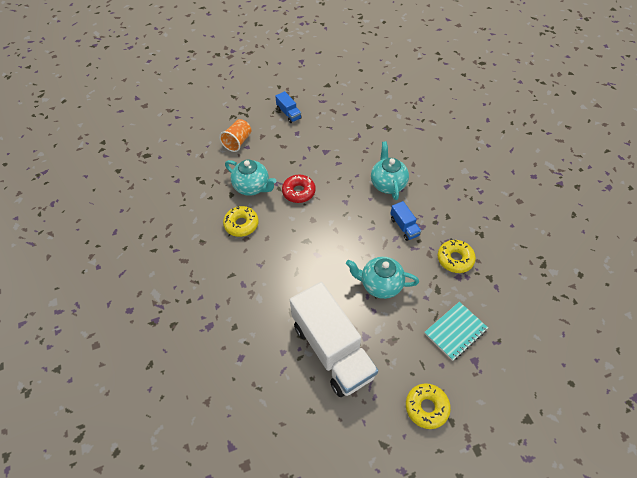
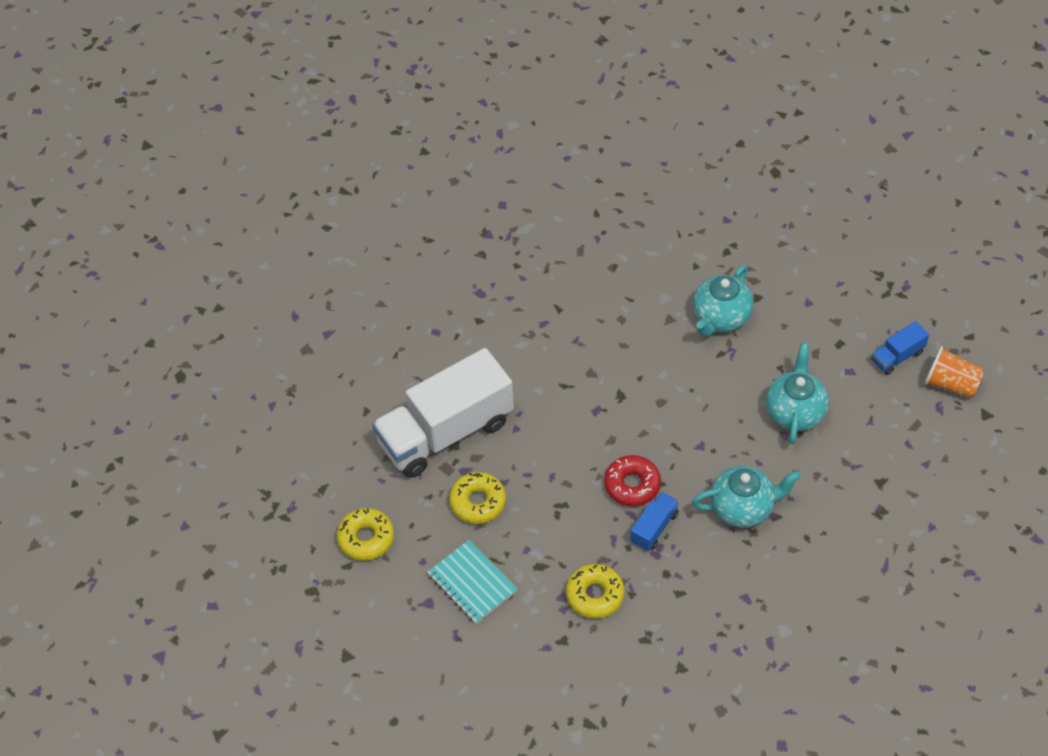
camera: 90 degrees right, 0 degrees up
(238, 142) = (818, 288): orange cup -> orange cup (951, 384)
(241, 224) = (646, 311): yellow donut -> yellow donut (478, 502)
(298, 192) = (715, 381): red donut -> red donut (632, 485)
(380, 284) = (546, 491): turquoise teapot -> turquoise teapot (795, 412)
(404, 227) = (654, 528): blue truck -> blue truck turned 150 degrees clockwise

